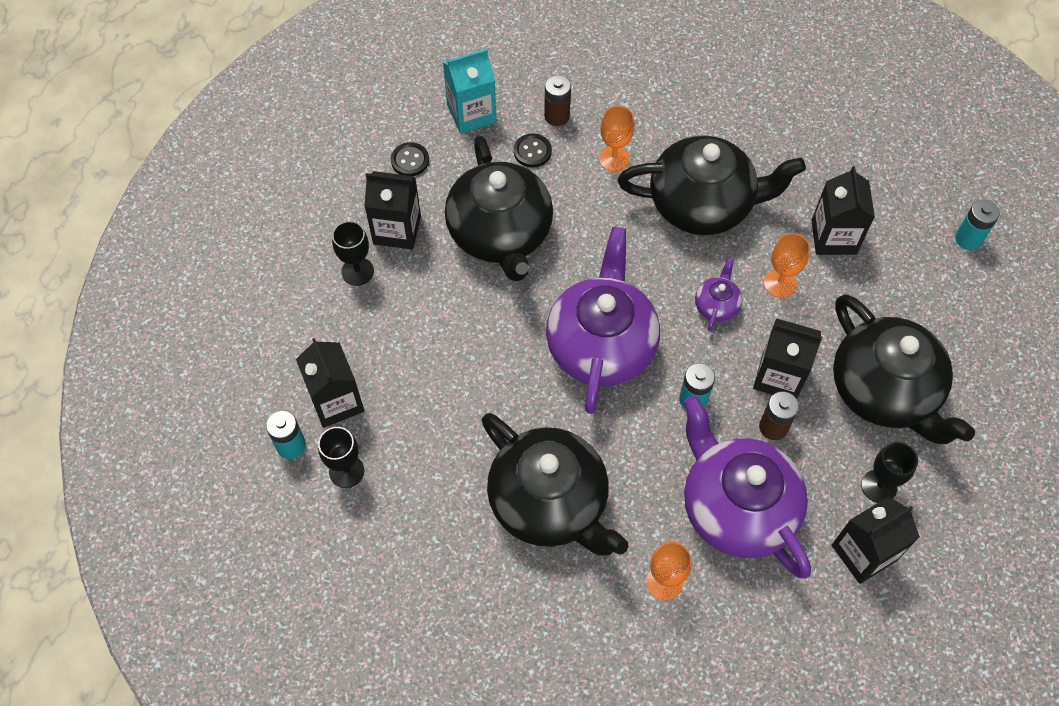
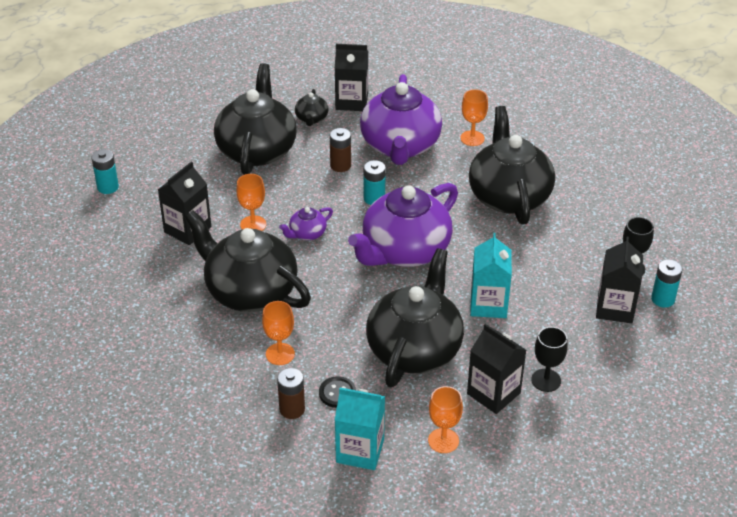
camera: 145 degrees left, 20 degrees down
(410, 160) = (443, 441): black button -> orange goblet
(467, 327) = (488, 304): none -> turquoise carton
(779, 376) = (310, 184): black carton -> none
(879, 486) = (311, 118): black goblet -> black teapot

